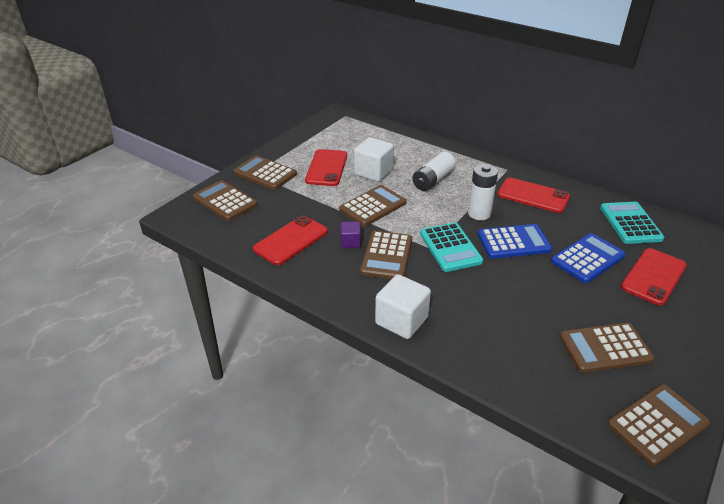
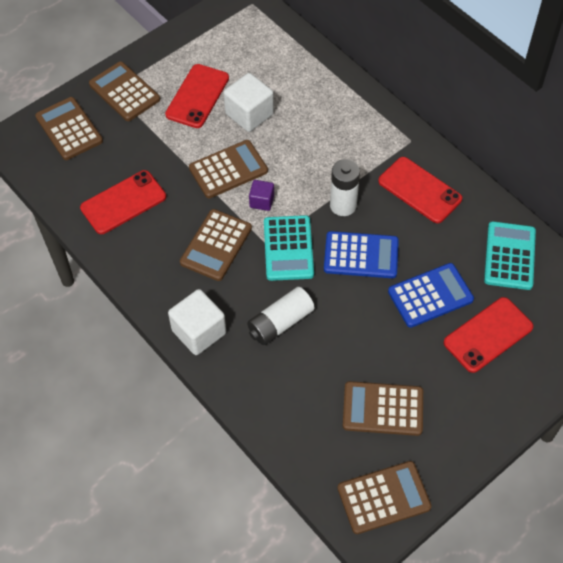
camera: 15 degrees right, 20 degrees up
(350, 242) = (185, 218): purple cube -> purple cube (261, 201)
(433, 180) = (314, 141): white battery -> white battery (280, 323)

